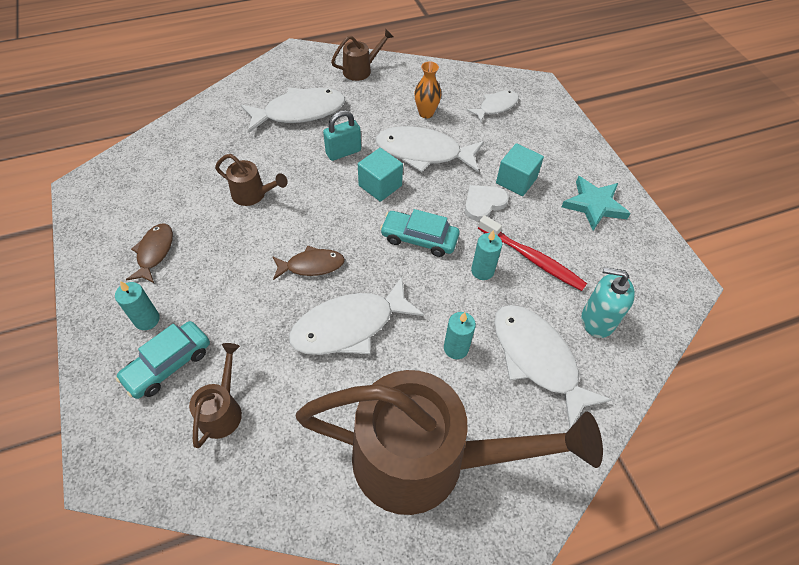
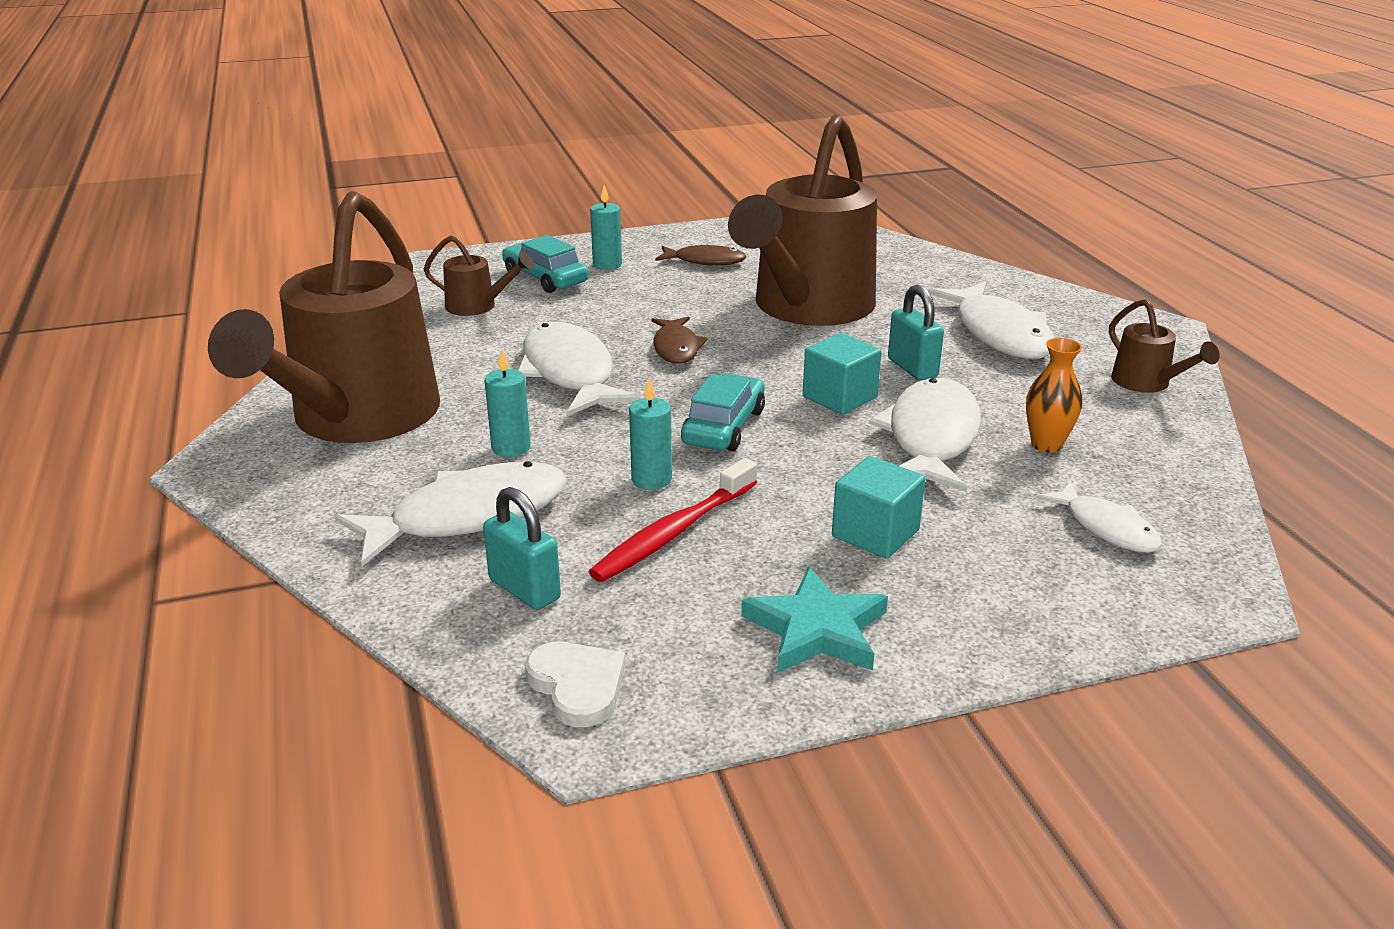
camera: 95 degrees right, 25 degrees down
(253, 195) = (807, 308): brown watering can -> brown watering can, size x2.47
(483, 203) = (808, 492): white heart -> white heart (577, 686)
(597, 320) = (524, 589): turquoise soap dispenser -> turquoise padlock

